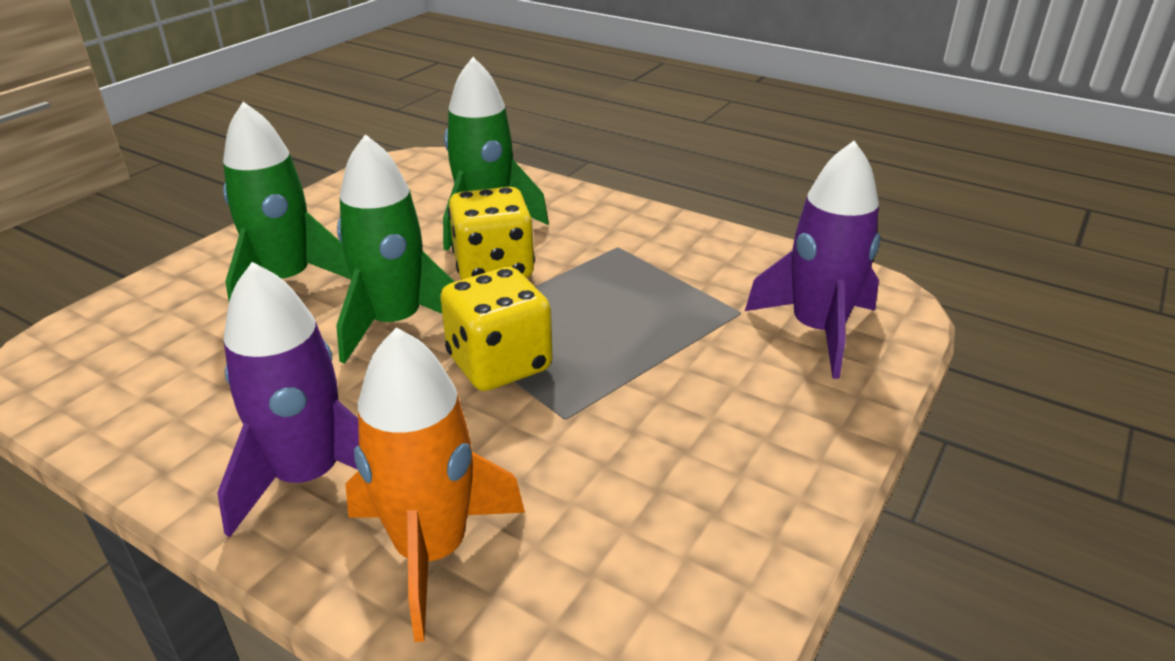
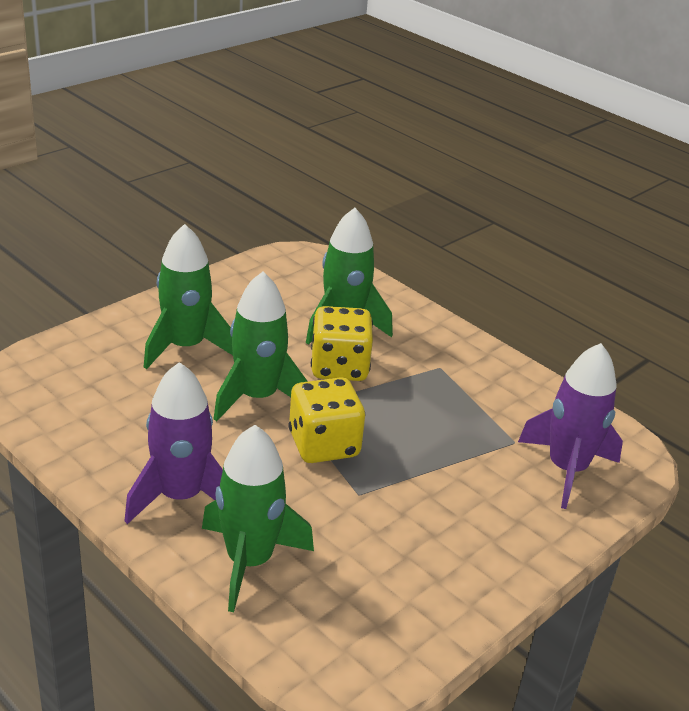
camera: 10 degrees right, 0 degrees up
(432, 551) = (249, 561): orange rocket -> green rocket

